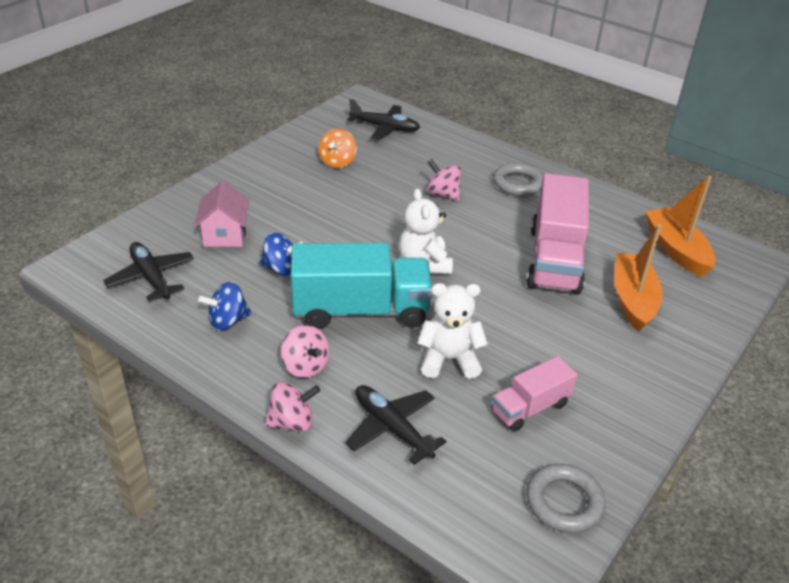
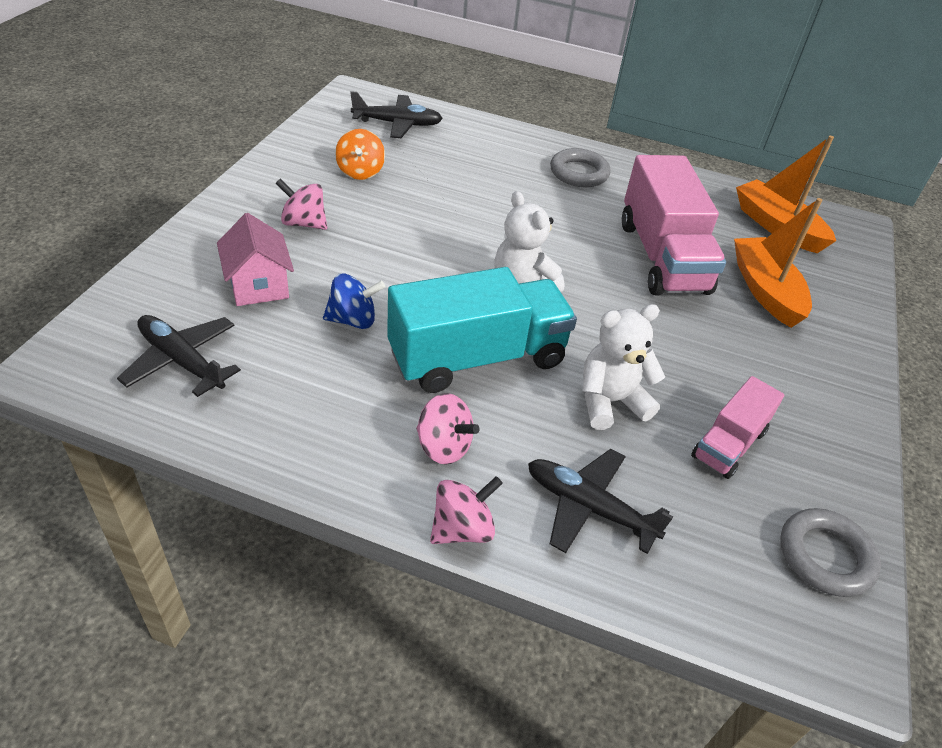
camera: 20 degrees left, 5 degrees up
(228, 321) = (314, 404): blue spinning top -> none
(443, 194) = (502, 196): pink spinning top -> pink spinning top (304, 223)

